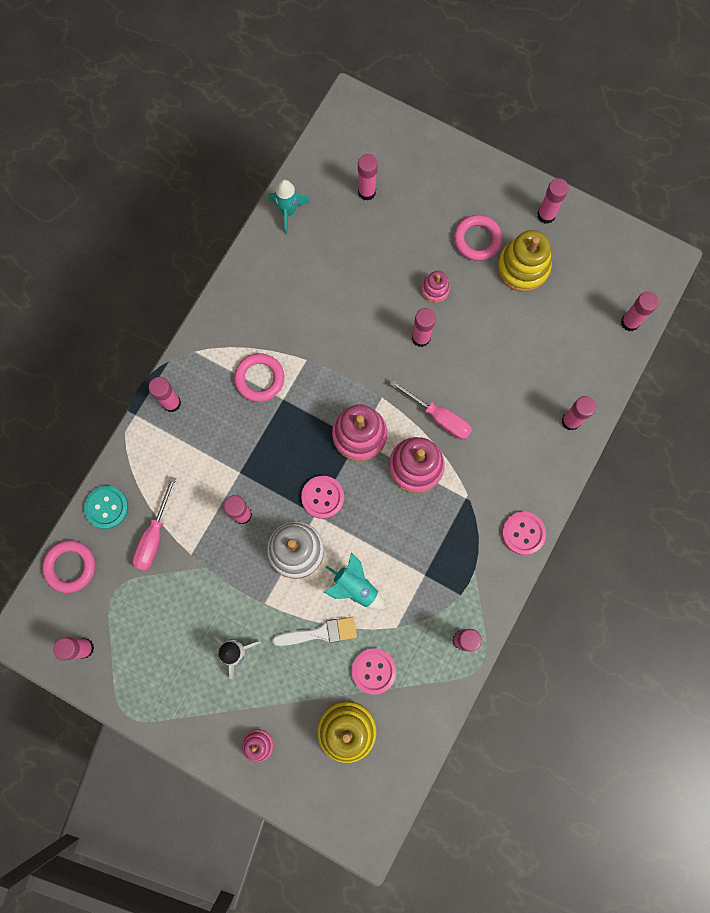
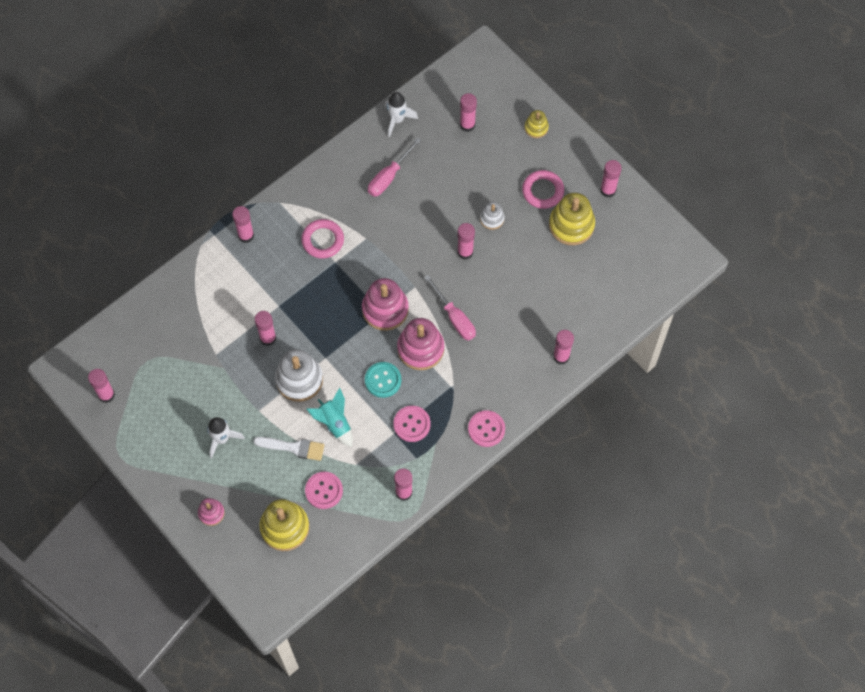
camera: 20 degrees right, 10 degrees down
(70, 567) = (119, 331): pink ring -> none
(107, 507) = (164, 297): turquoise button -> turquoise button (383, 380)
(154, 535) = (193, 330): pink screwdriver -> pink screwdriver (389, 176)
(288, 212) = (397, 120): turquoise rocket -> white rocket
(322, 497) = (336, 347): pink button -> pink button (412, 424)
(435, 290) = (492, 218): pink stacking toy -> white stacking toy
(442, 170) = (536, 128): none -> yellow stacking toy
(629, 322) = (642, 297): pink glue stick -> none

